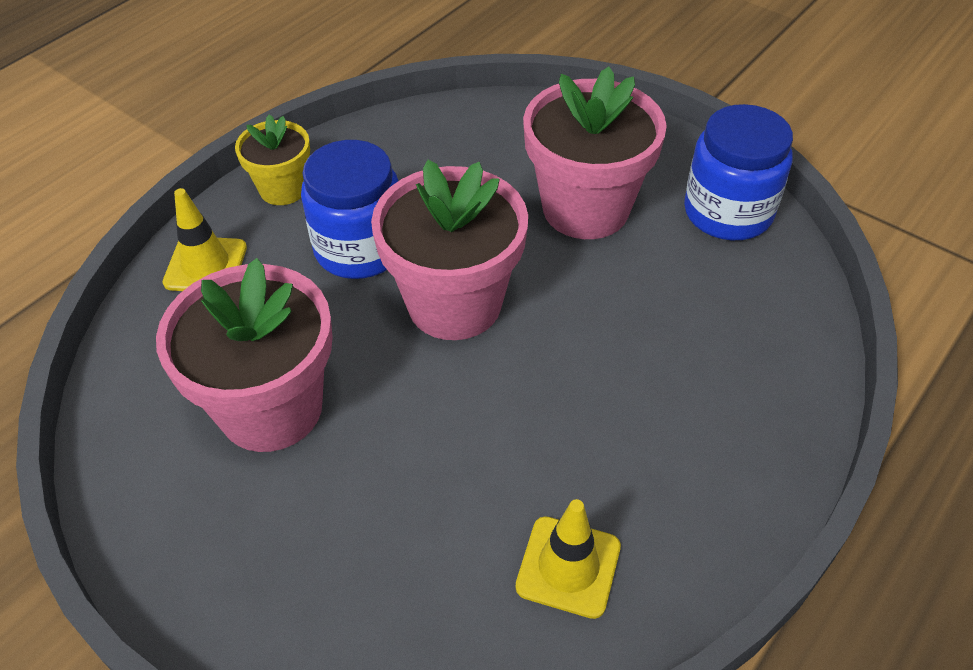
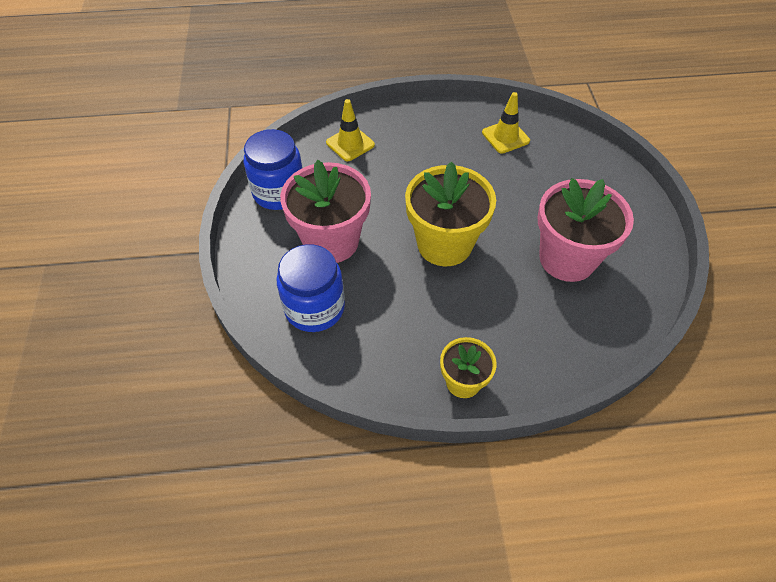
camera: 135 degrees left, 5 degrees up
(205, 265) = (546, 361): yellow traffic cone -> yellow traffic cone (350, 144)
(360, 248) = (458, 306): blue jar -> blue jar (314, 308)
(454, 303) = (444, 244): pink flower pot -> yellow flower pot

